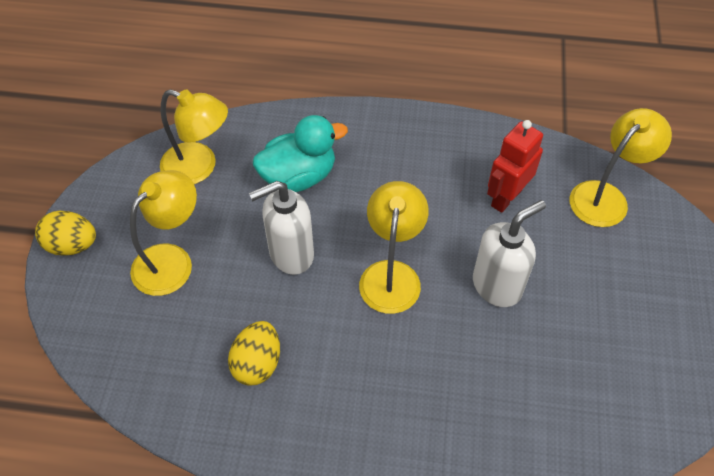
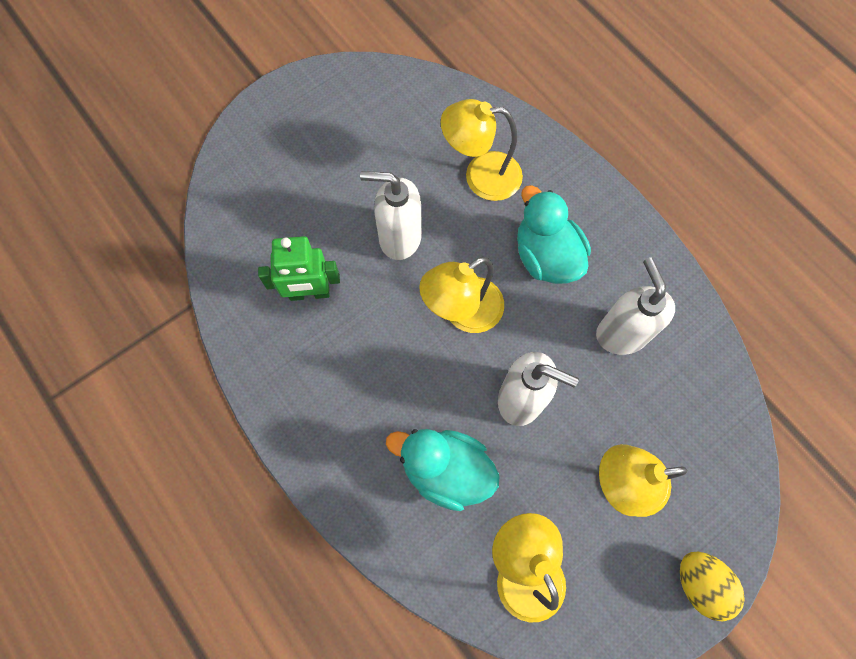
camera: 135 degrees left, 15 degrees up
(257, 363) = (621, 333): yellow egg -> white soap dispenser
(374, 373) = (546, 256): none -> turquoise duck
(506, 197) = (309, 293): red robot -> green robot
(606, 196) = (240, 227): yellow lamp -> yellow lamp (481, 176)

